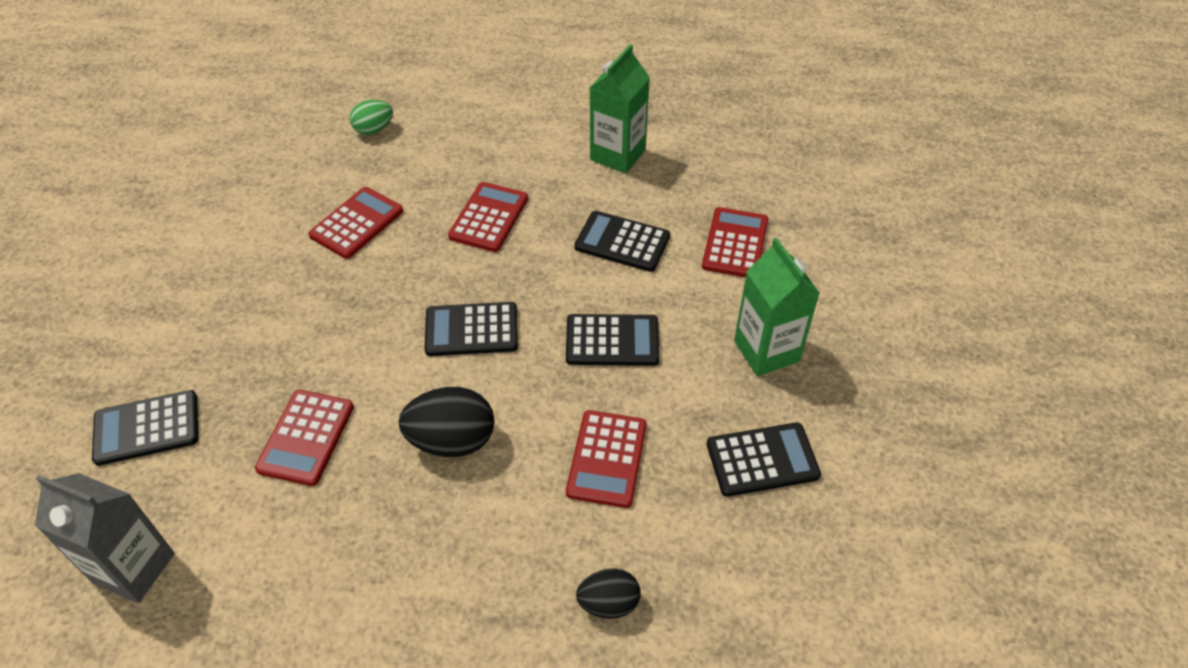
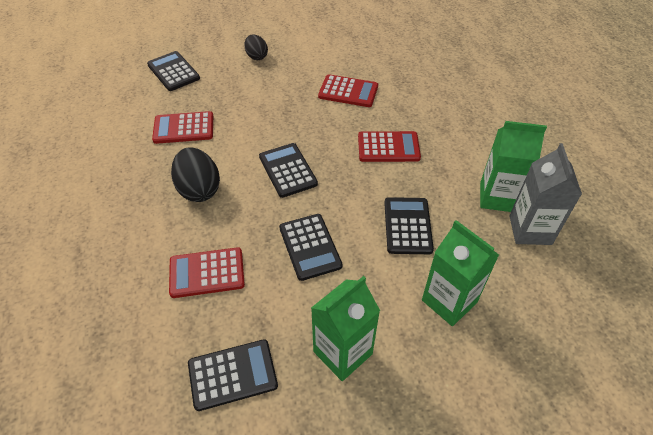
camera: 70 degrees right, 0 degrees up
(134, 568) = (93, 99): grey carton -> grey carton (530, 230)
(374, 129) = (431, 70): green egg -> none
(608, 603) = (95, 306): black egg -> black egg (256, 56)
(735, 243) = (449, 301): red calculator -> green carton
(762, 460) = (232, 375): black calculator -> black calculator turned 75 degrees counterclockwise

